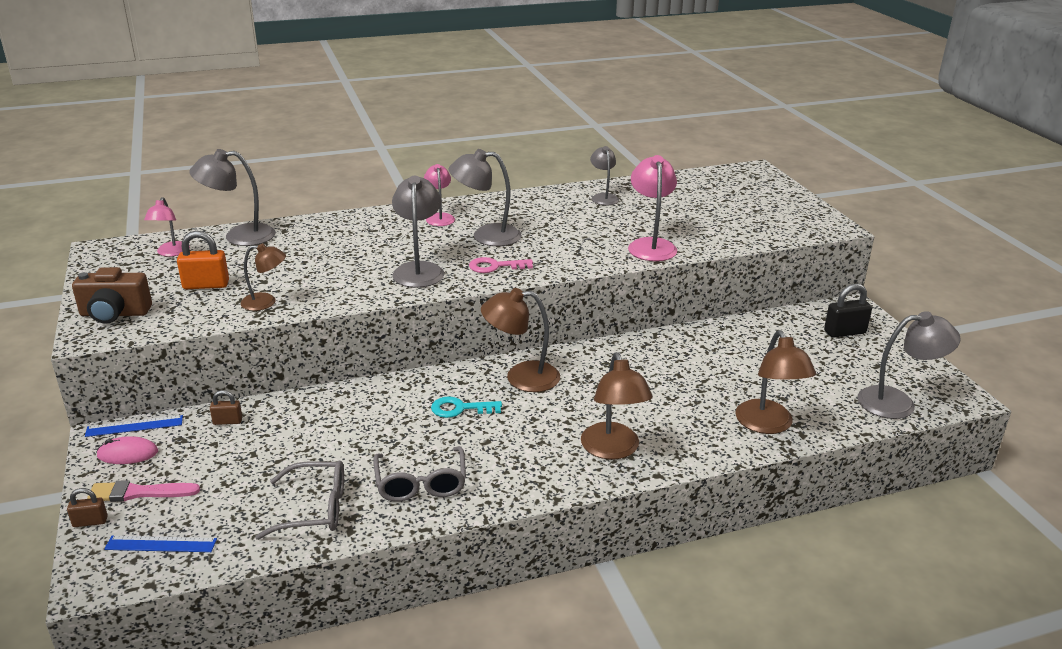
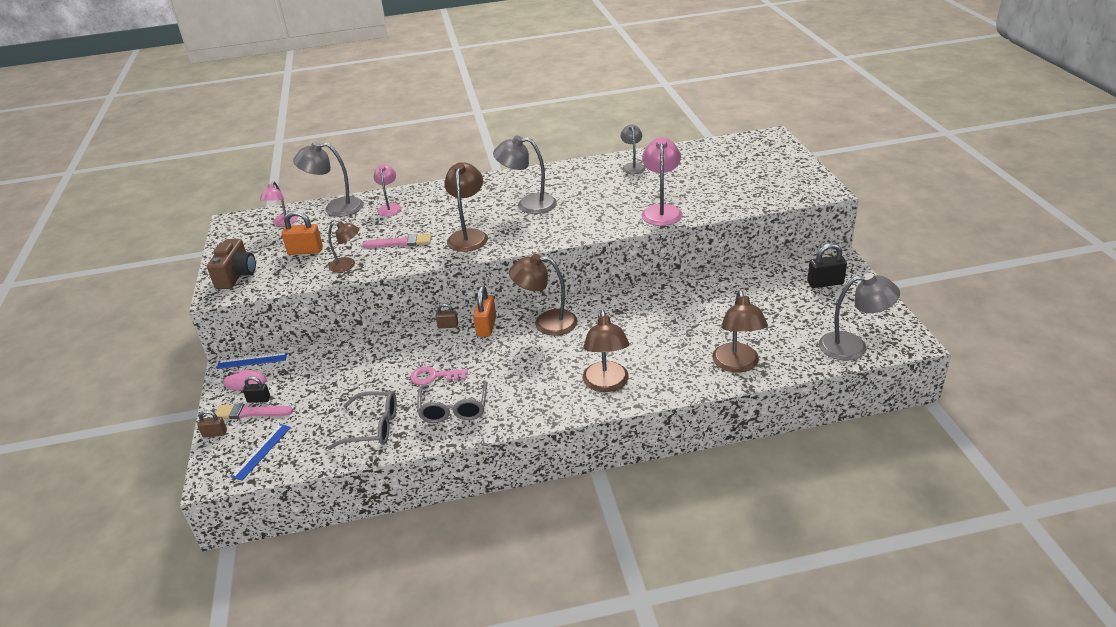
camera: 10 degrees right, 5 degrees up
(115, 314) = (236, 275): brown camera -> brown camera turned 90 degrees counterclockwise
(149, 476) = (259, 400): none -> black padlock
(161, 544) = (261, 451): blue ruler -> blue ruler turned 75 degrees counterclockwise
(227, 421) = (319, 358): brown padlock -> brown padlock (448, 326)
(332, 277) = (401, 243): none -> pink brush
(419, 270) = (469, 236): grey lamp -> brown lamp
(439, 217) = (494, 188): pink lamp -> pink lamp (390, 207)
(445, 382) = (486, 327): none -> orange padlock
(460, 408) = (494, 349): turquoise key -> none
(495, 266) = (529, 232): pink key -> pink key (434, 376)

